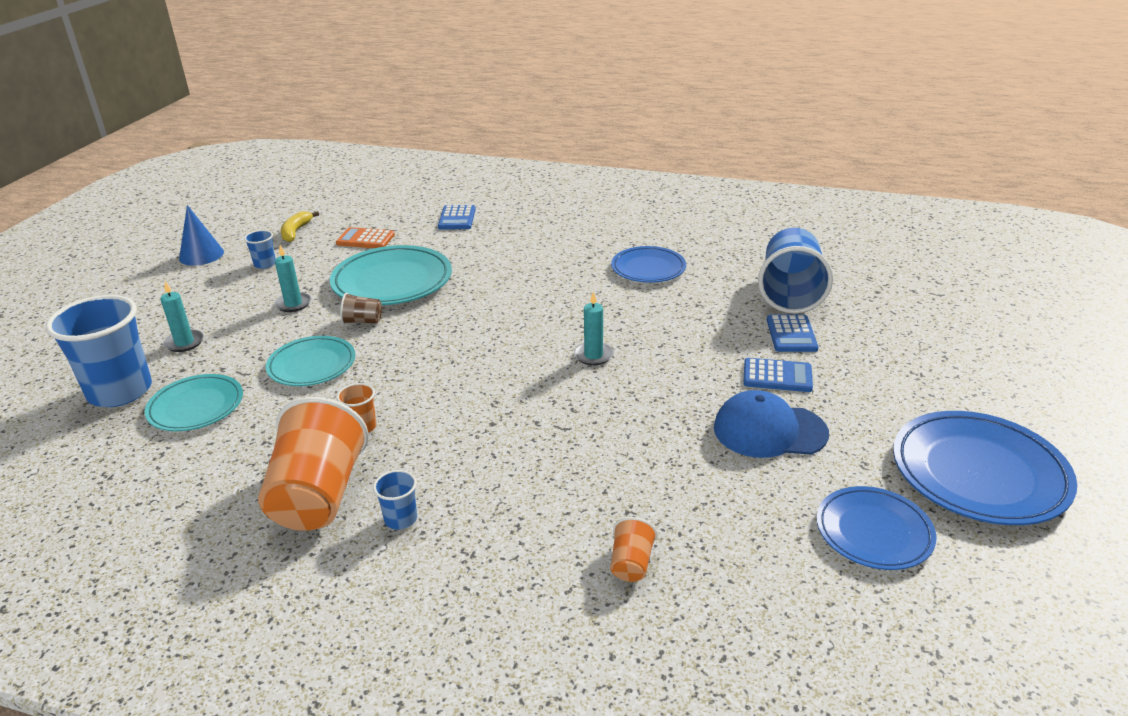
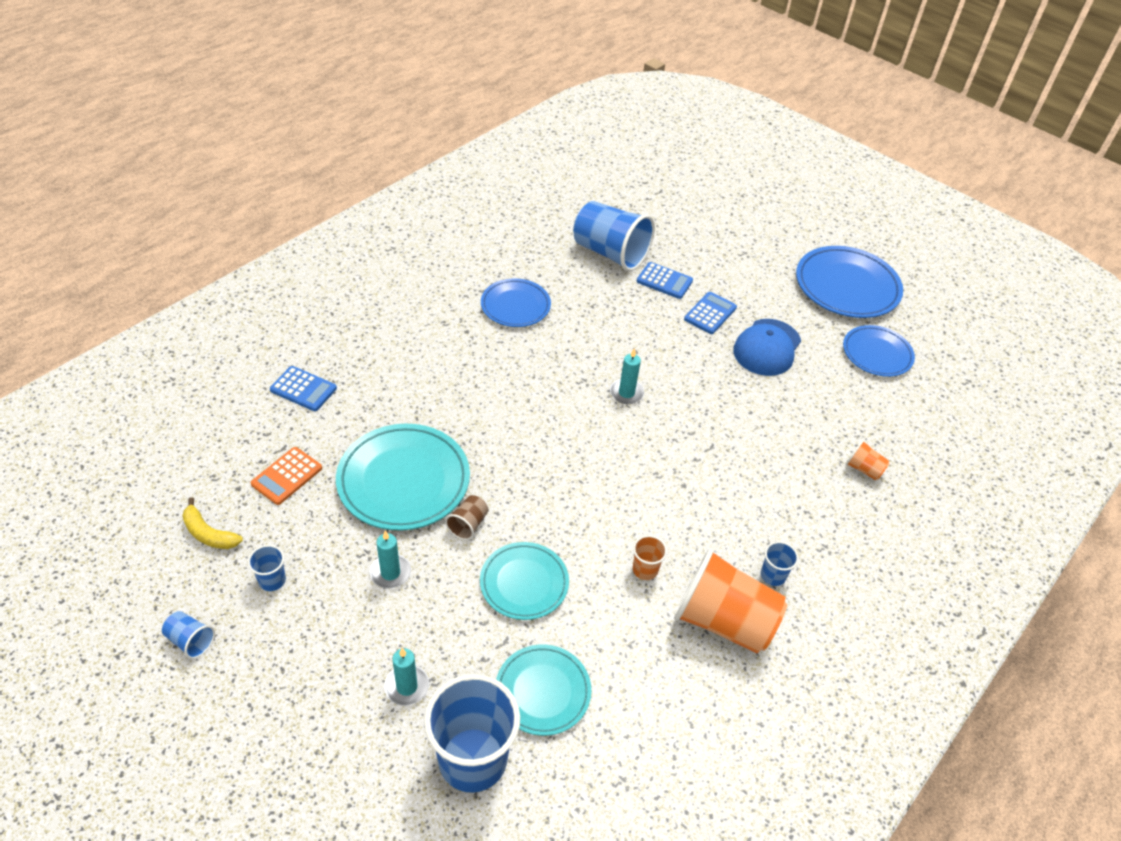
camera: 70 degrees left, 15 degrees up
(201, 255) = (190, 641): blue cone -> blue cup

